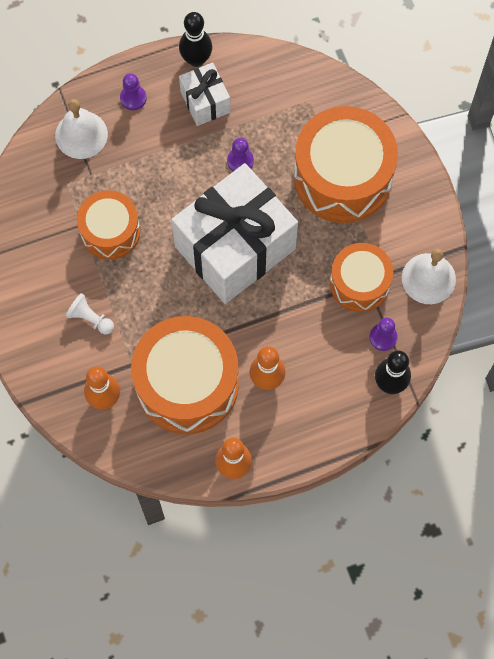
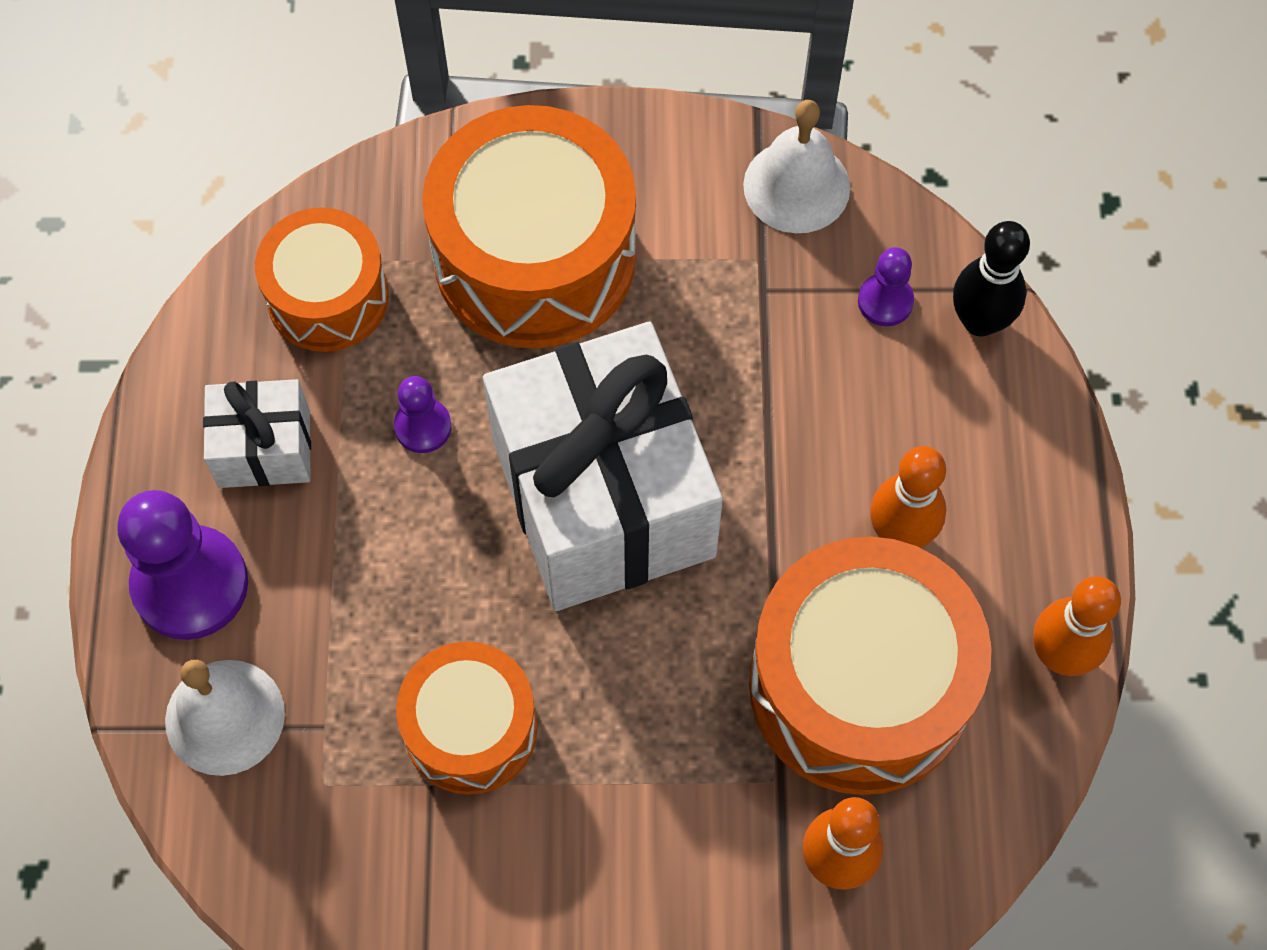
camera: 70 degrees left, 5 degrees down
(90, 318) = (649, 833): white pawn -> none
(133, 98) = (190, 584): purple pawn -> purple pawn, size x1.96
(196, 59) = (162, 434): black bowling pin -> none
(359, 283) = (763, 303): orange drum -> orange drum (328, 297)

